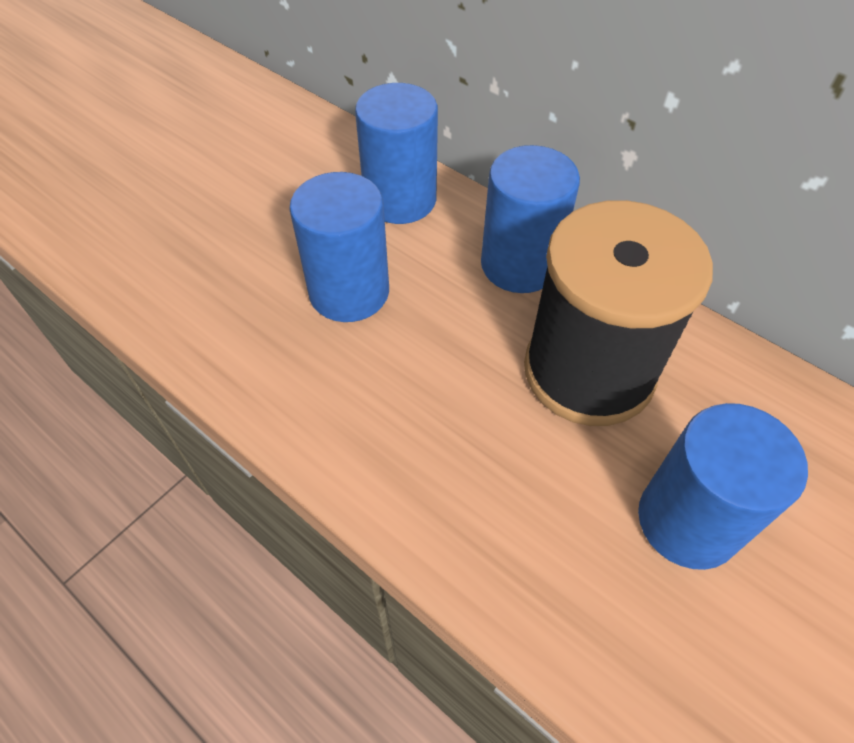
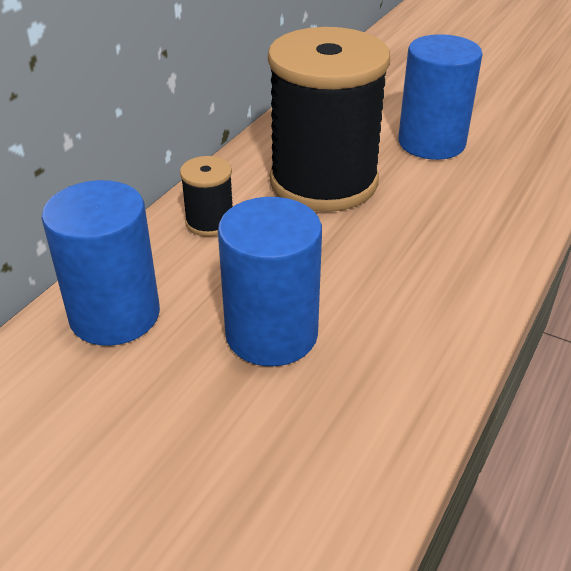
camera: 100 degrees left, 15 degrees down
(519, 264) = (210, 222): blue cylinder -> black spool

